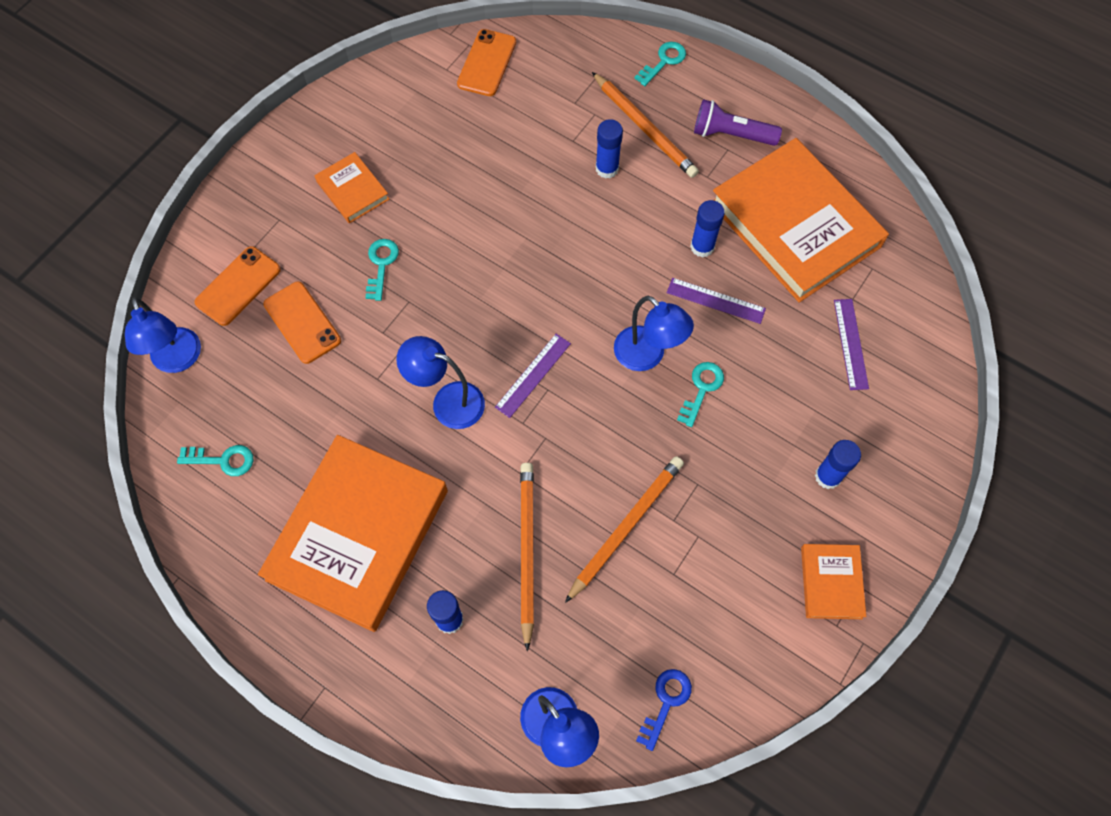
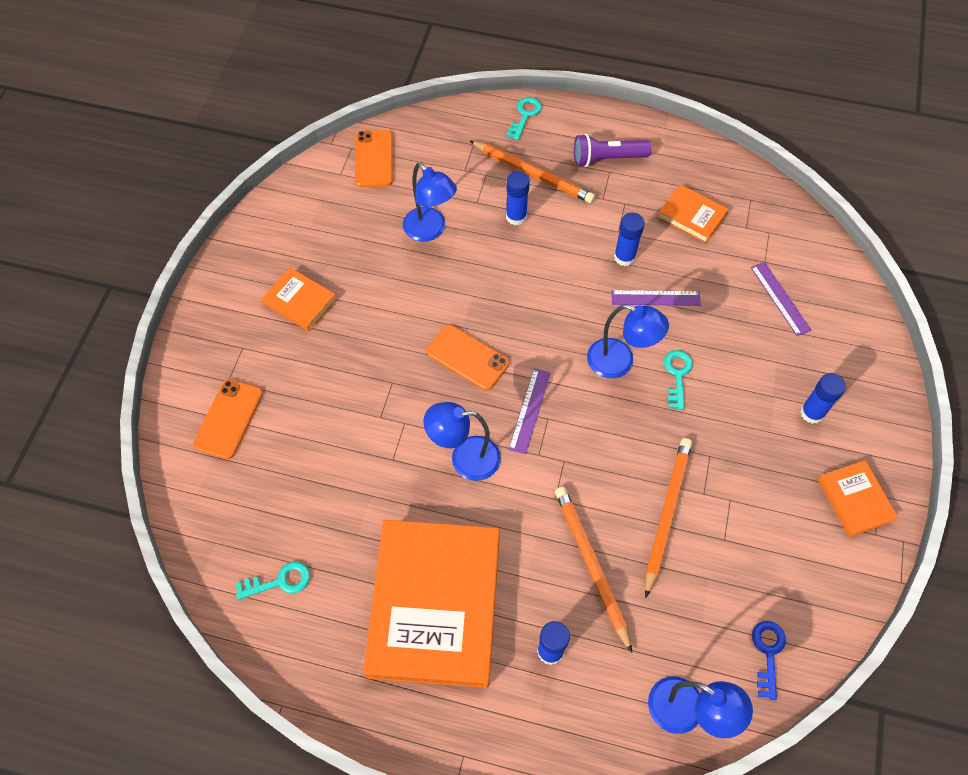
camera: 20 degrees left, 5 degrees down
(178, 360) = (199, 504): blue lamp -> blue lamp (430, 230)
(302, 322) = (302, 432): orange phone -> orange phone (467, 357)
(381, 264) = (353, 358): turquoise key -> none
(795, 225) = (691, 216): orange book -> orange book, size x0.45

